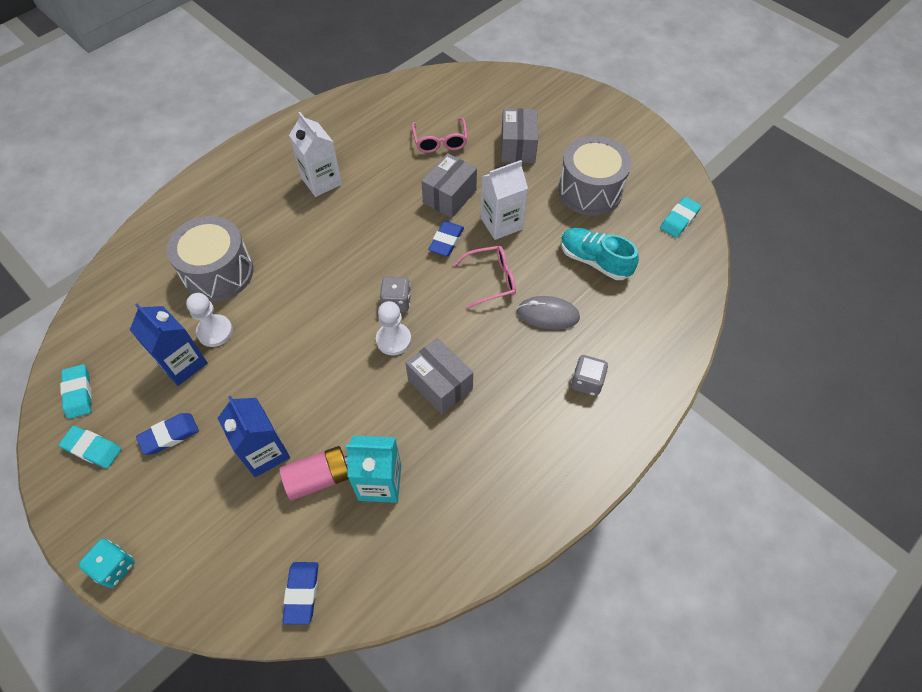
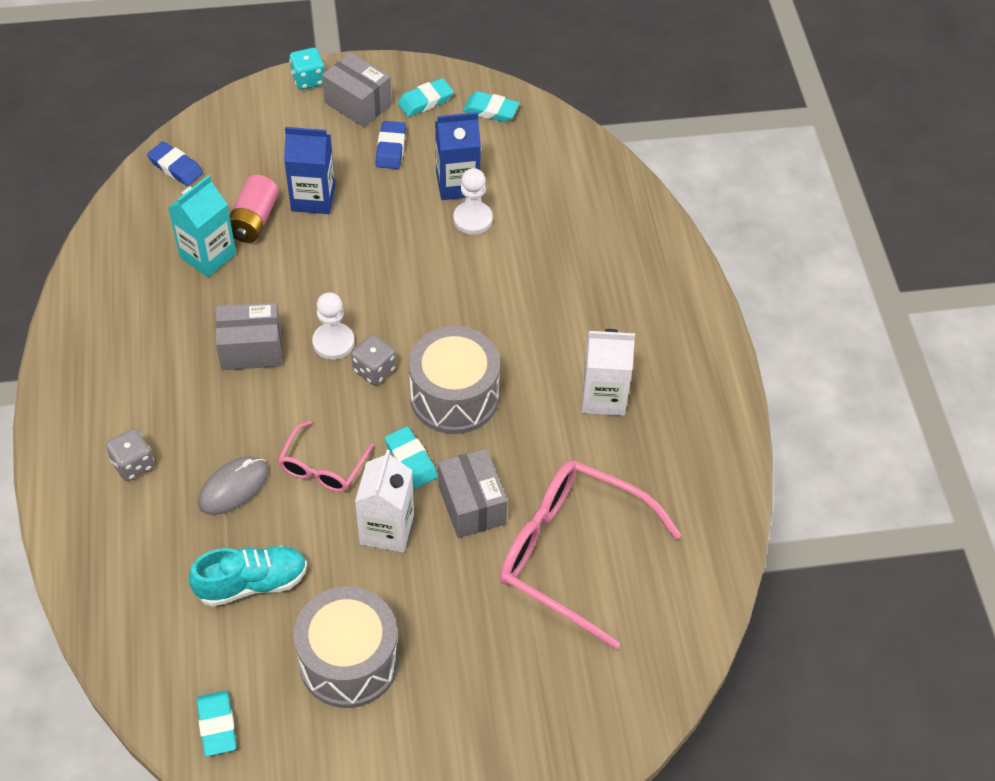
camera: 125 degrees right, 5 degrees down
(218, 272) = (545, 252): grey drum -> grey drum (454, 396)
(440, 141) = (571, 554): pink glasses -> pink glasses, size x1.93
(446, 241) = (411, 460): blue eraser -> turquoise eraser
(518, 147) = (489, 634): grey box -> grey box (358, 103)

